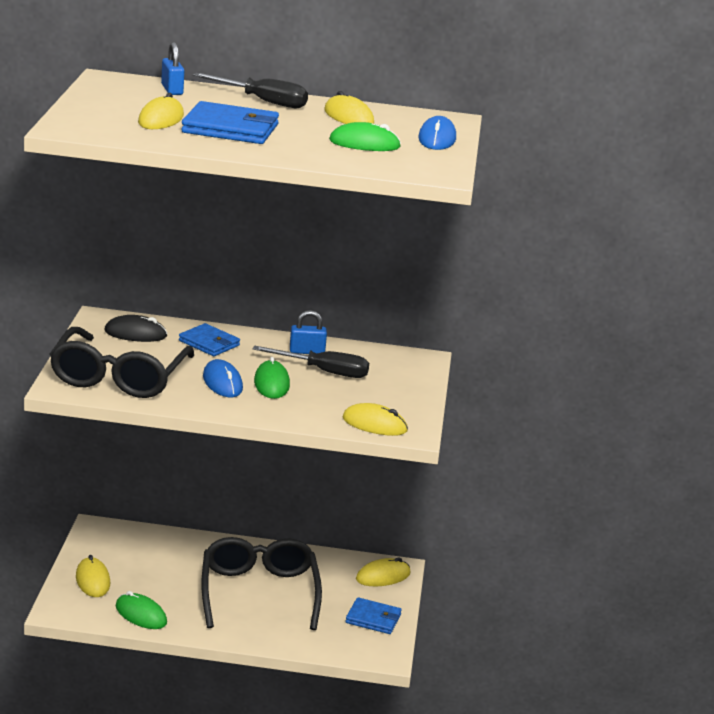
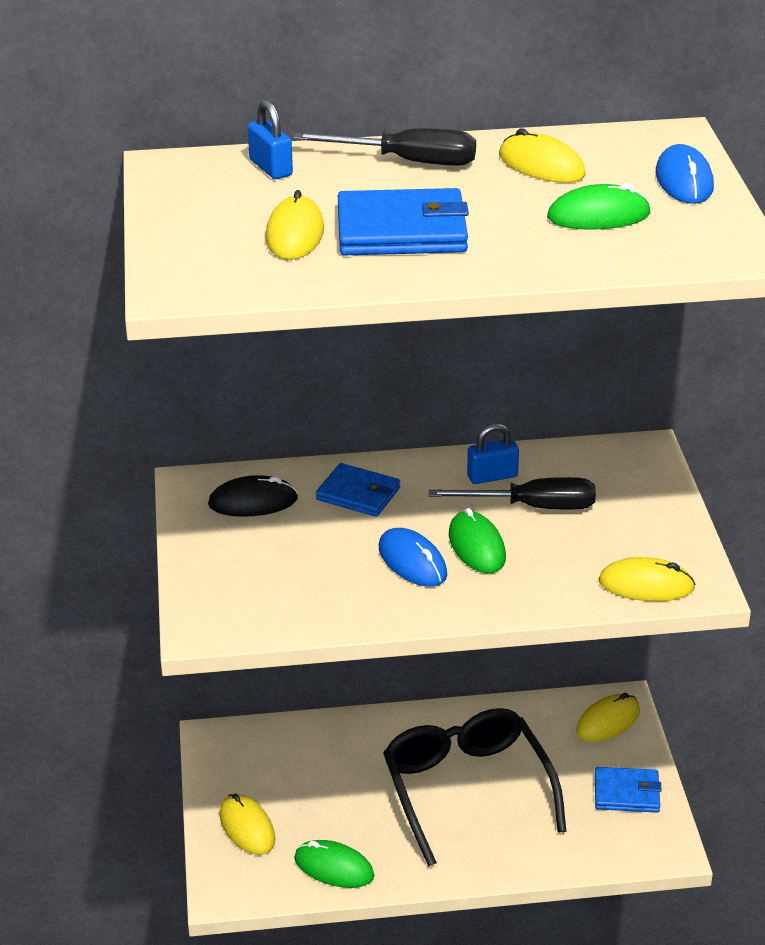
camera: 10 degrees left, 10 degrees up
(119, 377) = (271, 588): black glasses -> none

